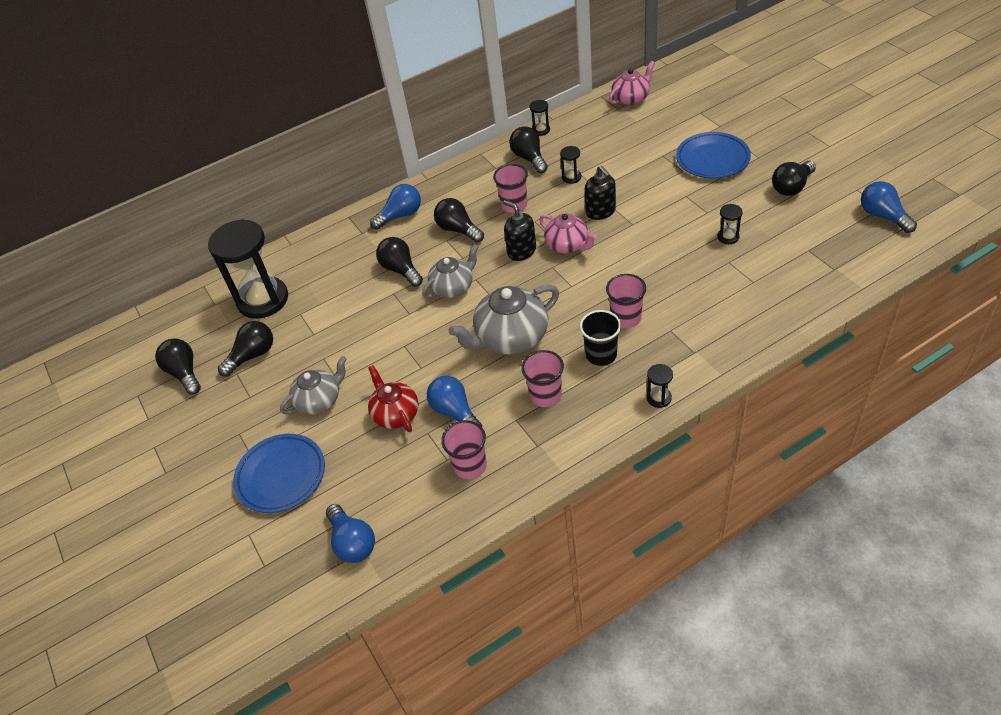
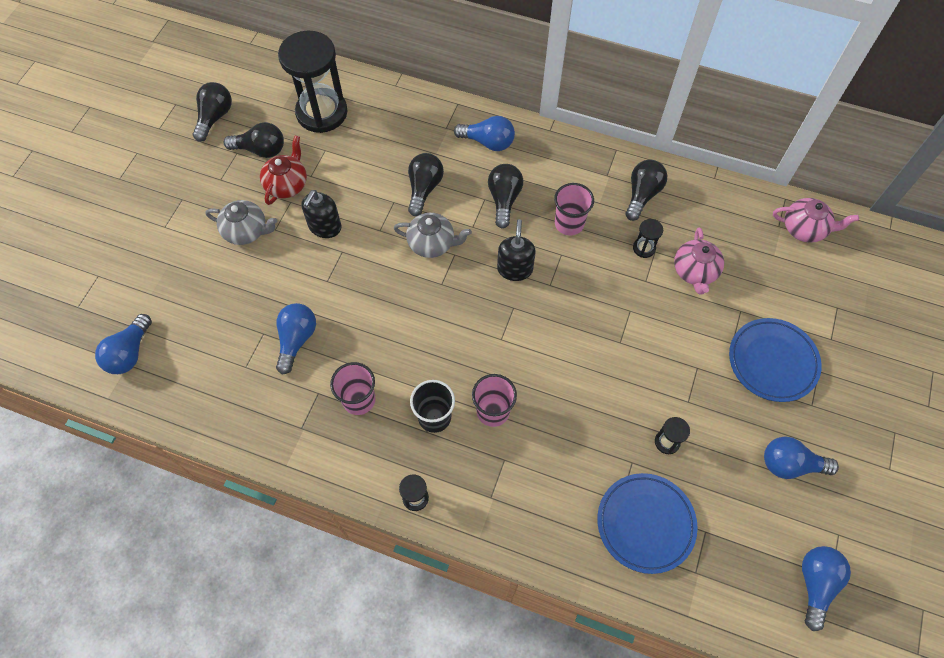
camera: 45 degrees right, 15 degrees up
(281, 476) = (160, 258): blue plate -> blue plate (645, 524)
(395, 414) = (267, 296): red teapot -> red teapot (287, 184)
(470, 466) = (249, 389): pink cup -> none
(511, 338) = (405, 329): grey teapot -> none
(541, 130) = (690, 178): black hourglass -> none
(568, 245) = (550, 303): pink teapot -> pink teapot (694, 272)
(600, 211) = (616, 303): black soap dispenser -> black soap dispenser (325, 227)
(792, 187) = (790, 464): black light bulb -> blue light bulb

